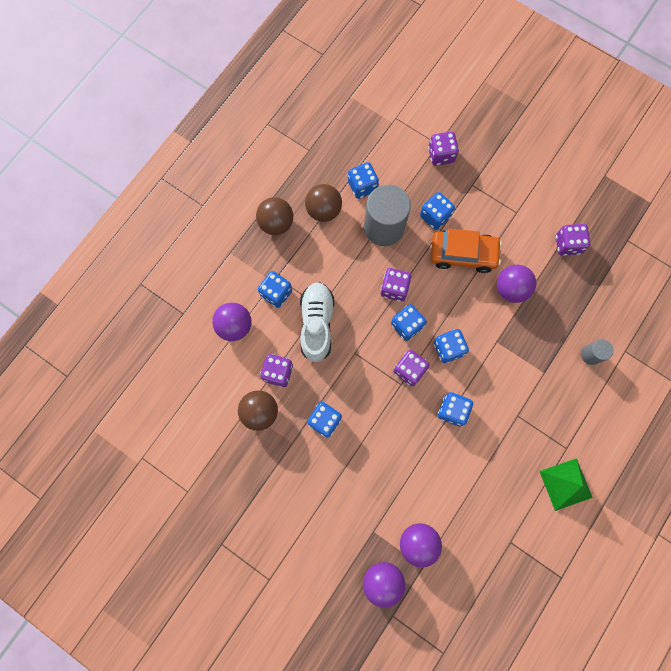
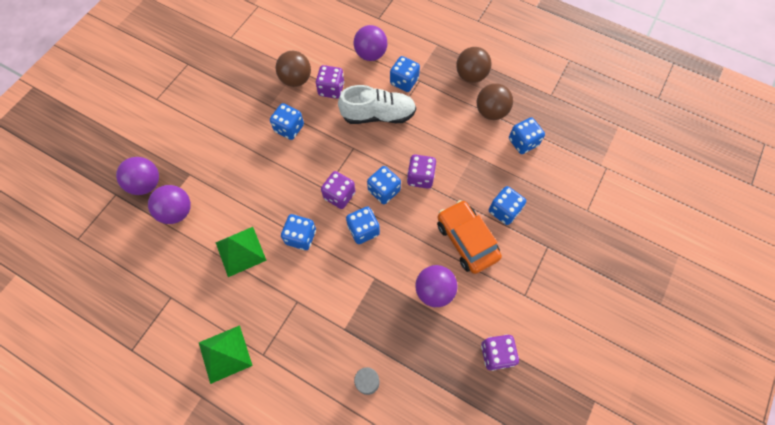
camera: 85 degrees right, 10 degrees down
(384, 227) = (483, 164): grey cylinder -> none
(441, 155) = (575, 213): purple dice -> none
(463, 254) = (466, 240): orange car -> orange car turned 150 degrees clockwise
(465, 472) = (240, 251): none -> green pyramid

